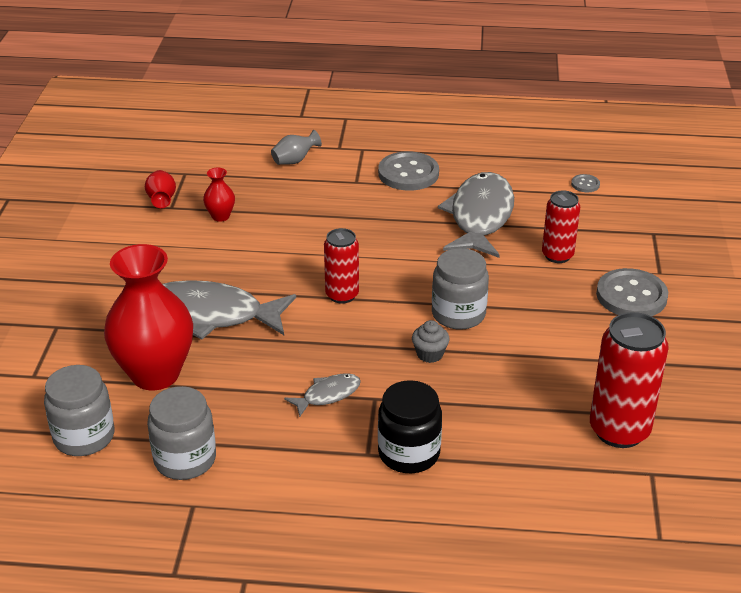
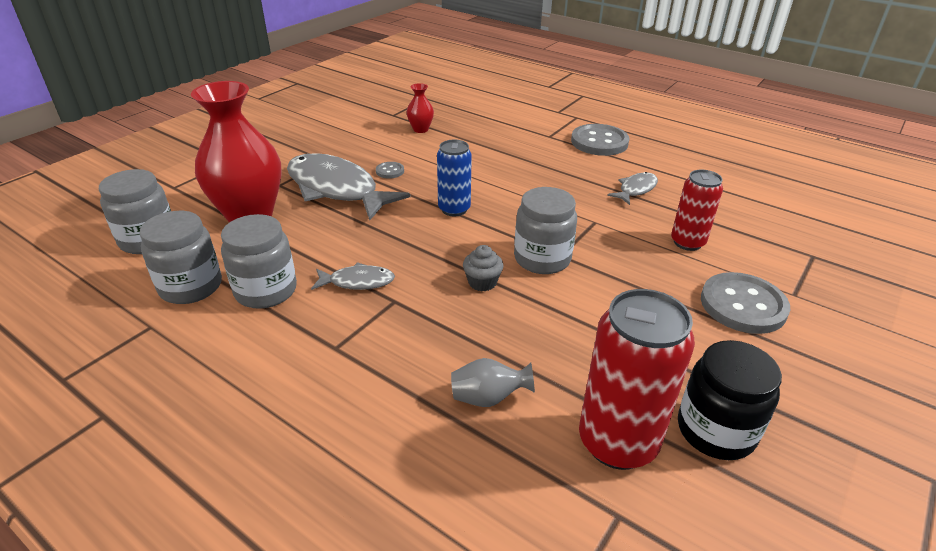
camera: 30 degrees right, 0 degrees up
(161, 200) = (391, 109): red vase -> none
(257, 435) = (266, 291): none -> grey jar
(295, 161) = (514, 111): grey vase -> grey vase (488, 398)
(342, 295) = (454, 209): red can -> blue can
(409, 453) = (372, 364): black jar -> black jar (715, 430)
(480, 217) = (635, 189): grey fish -> grey fish, size x0.47
(585, 184) = (765, 194): grey button -> grey button (390, 171)

